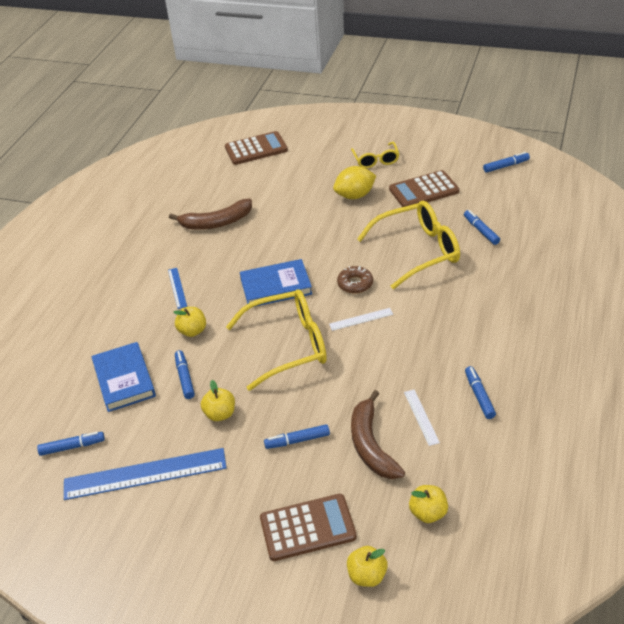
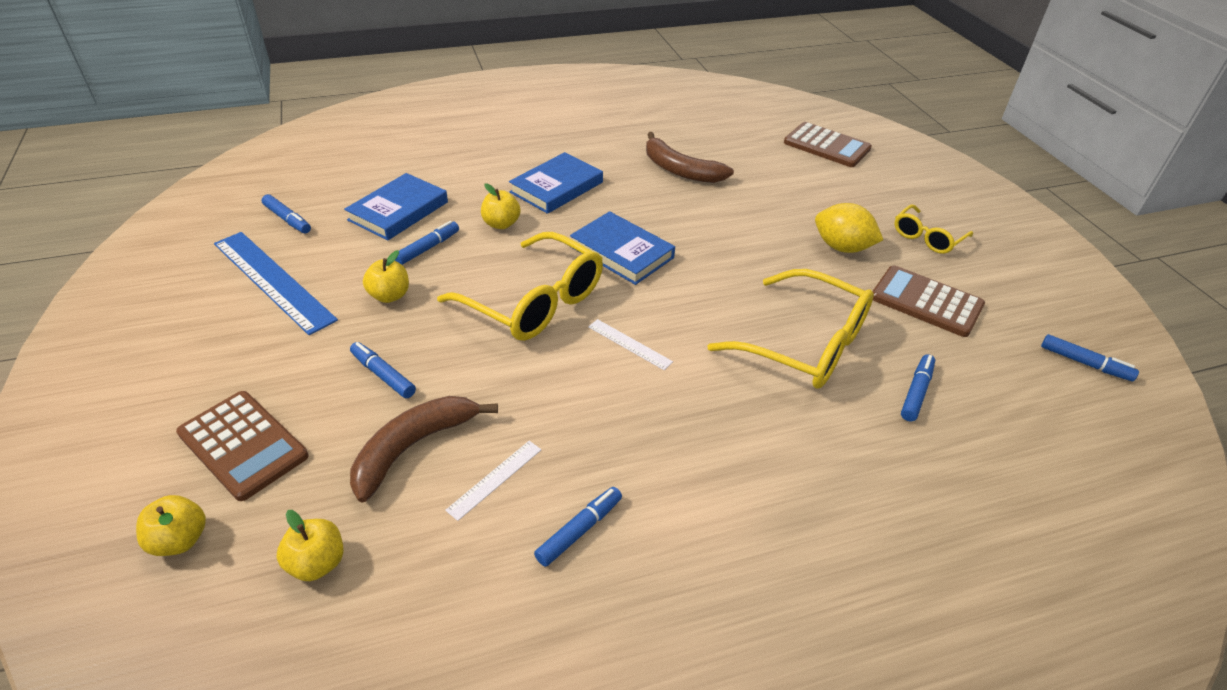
camera: 50 degrees right, 0 degrees up
(177, 288) = (557, 187): blue ruler -> blue book
(355, 284) = (687, 313): brown donut -> none

